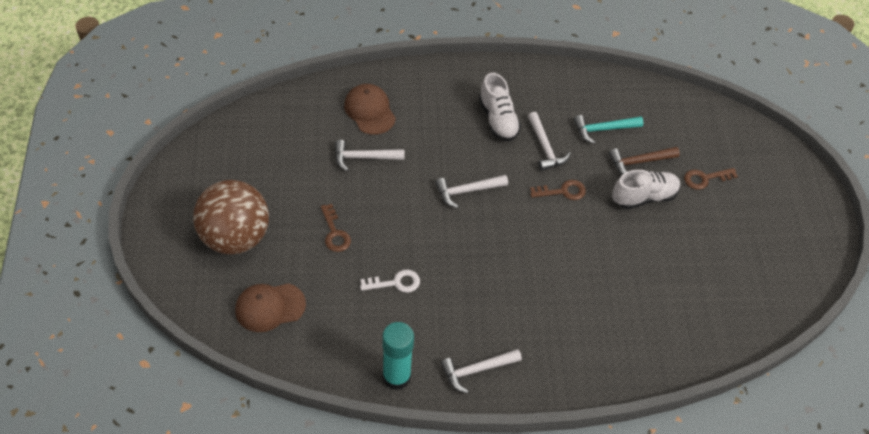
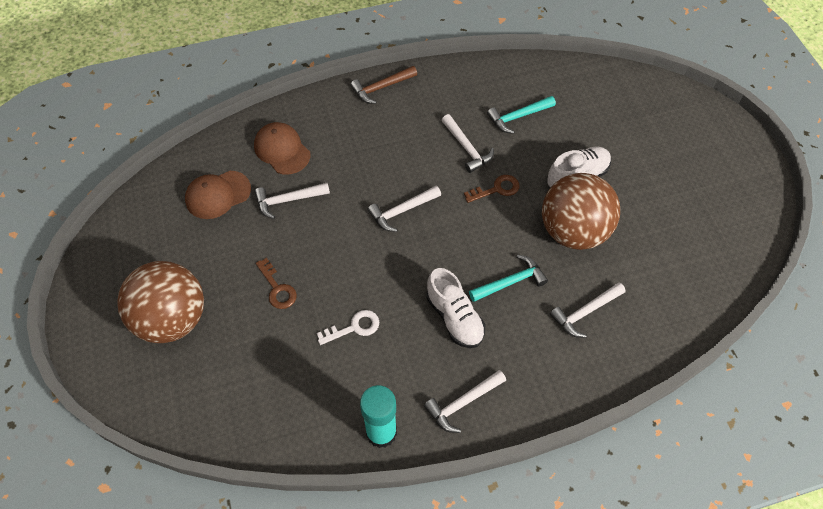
camera: 10 degrees left, 5 degrees up
(270, 307) = (227, 388): brown cap -> brown cap (217, 195)
(498, 119) = (413, 130): white shoe -> white shoe (454, 317)
(551, 277) = (510, 282): none -> turquoise hammer
(613, 320) = (585, 312): none -> white hammer
(625, 246) = (573, 231): none -> brown ball
(639, 162) = (562, 142): brown hammer -> brown hammer (381, 88)
(705, 178) = (629, 144): brown key -> none

